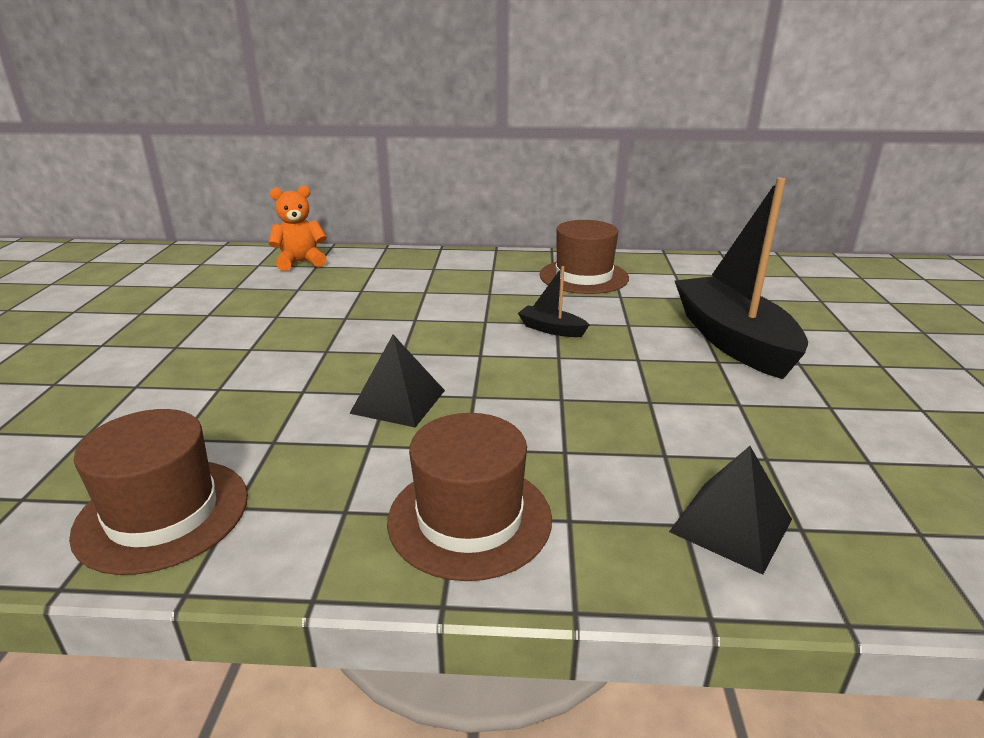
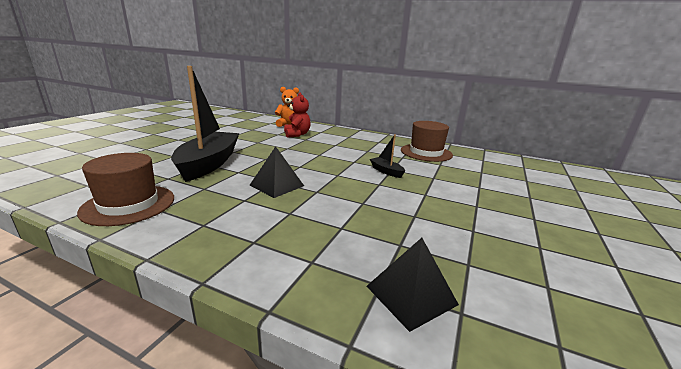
camera: 20 degrees right, 5 degrees down
(336, 282) = (297, 134): none -> red teddy bear
(469, 518) = (258, 245): brown hat -> none
(733, 340) = (495, 197): black boat -> black boat (209, 164)

